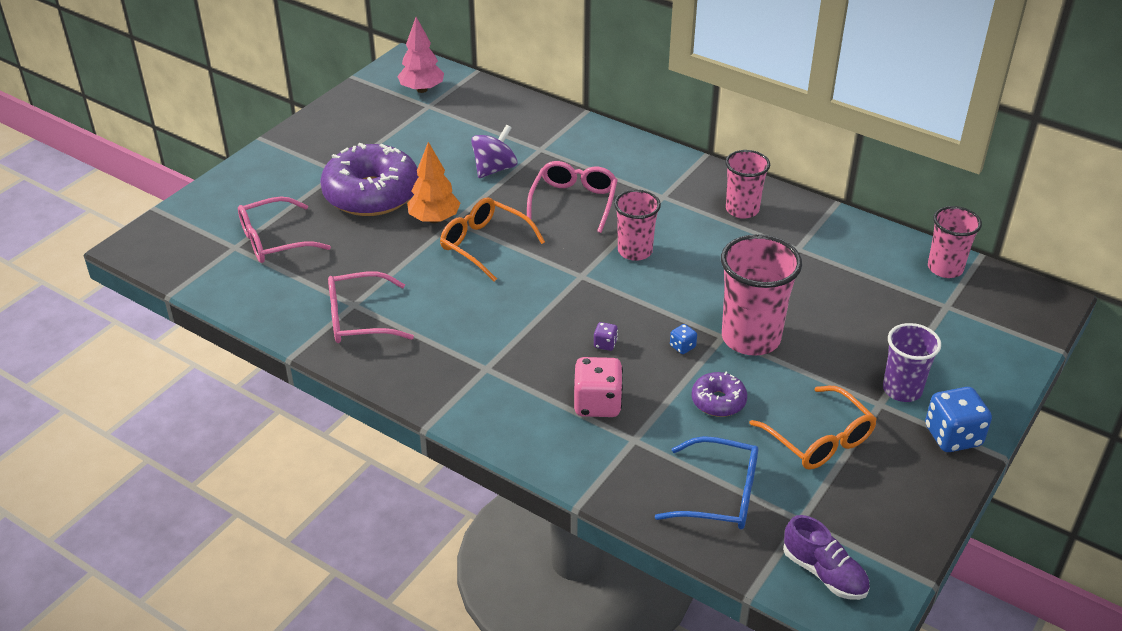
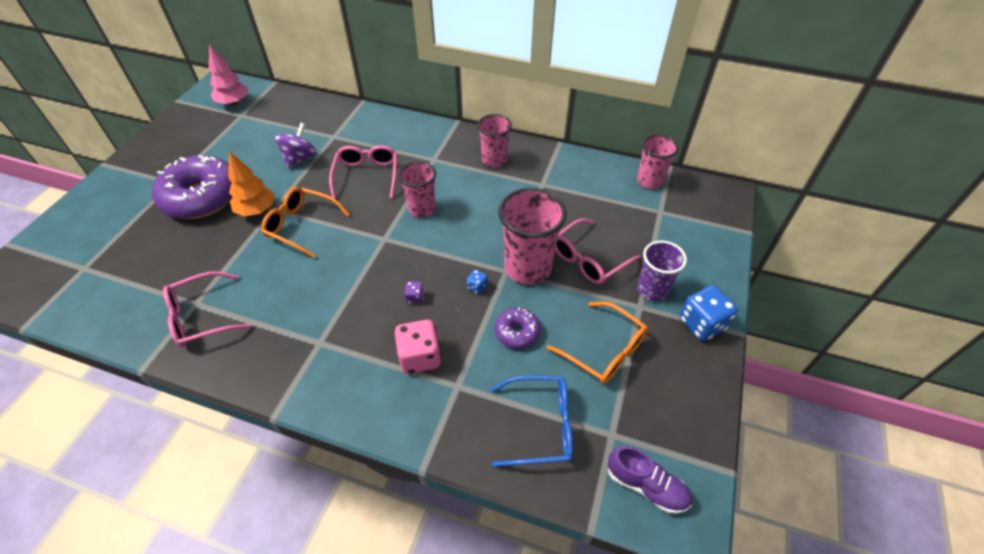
camera: 15 degrees left, 10 degrees up
(274, 241) = (119, 255): pink glasses -> pink glasses (588, 259)

